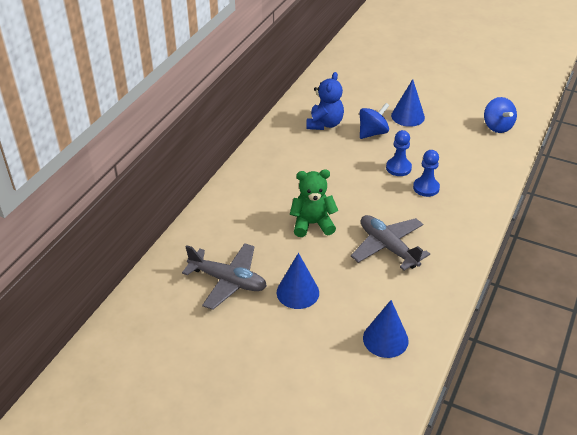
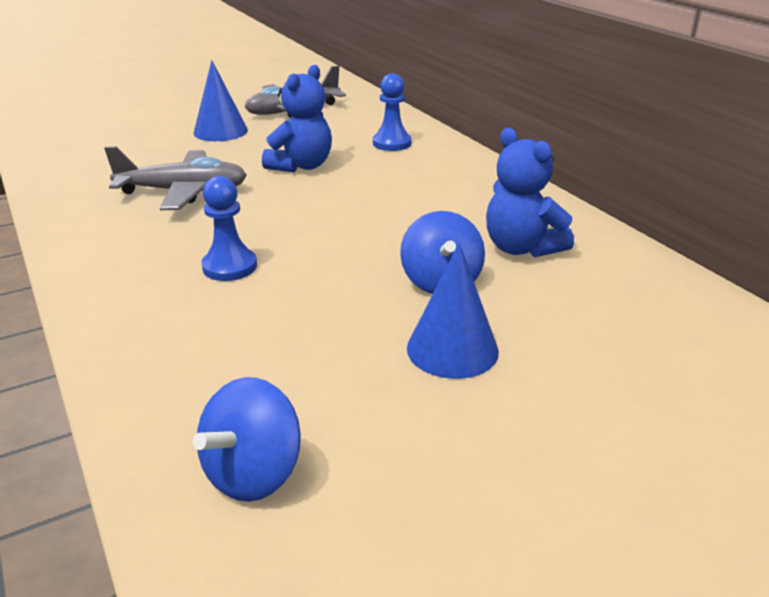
camera: 125 degrees right, 10 degrees down
(312, 224) = (301, 166): green teddy bear -> blue teddy bear
(385, 339) = (87, 147): blue cone -> none
(398, 168) = (312, 264): blue pawn -> blue pawn (392, 143)
(497, 126) = (253, 473): blue spinning top -> blue spinning top turned 75 degrees counterclockwise

